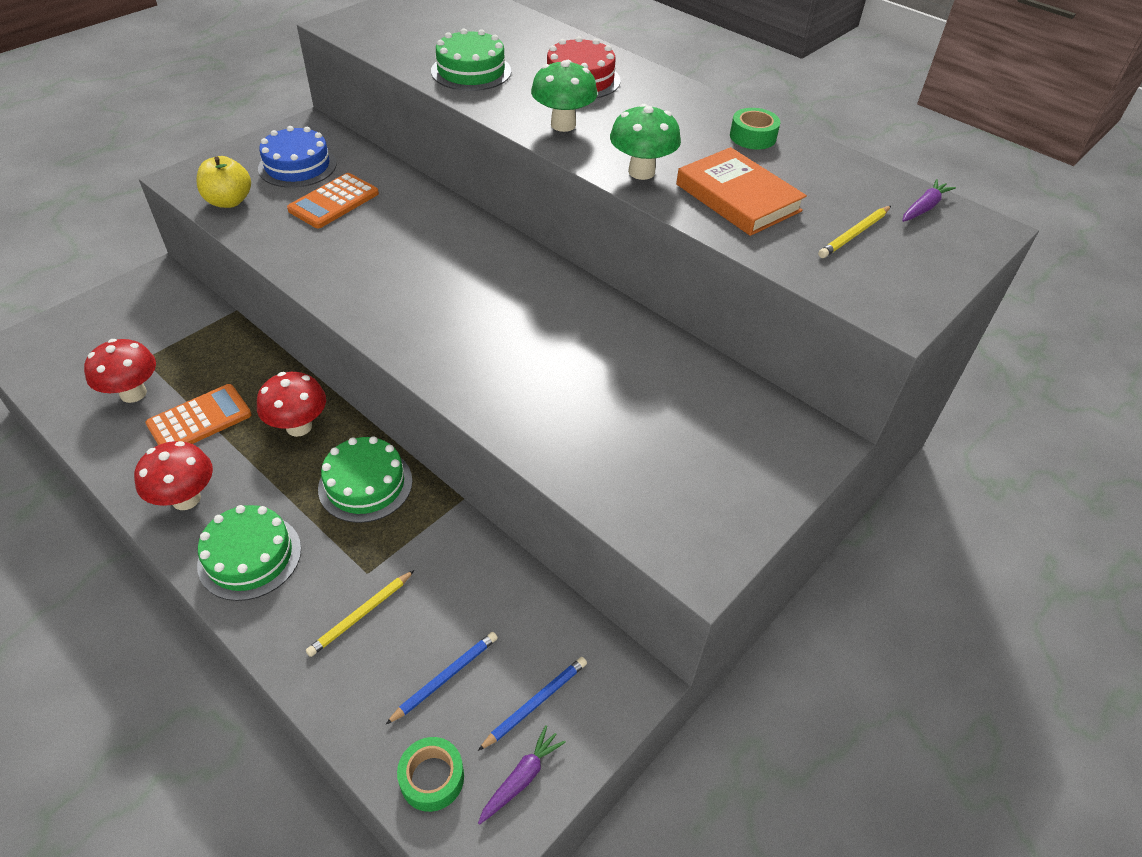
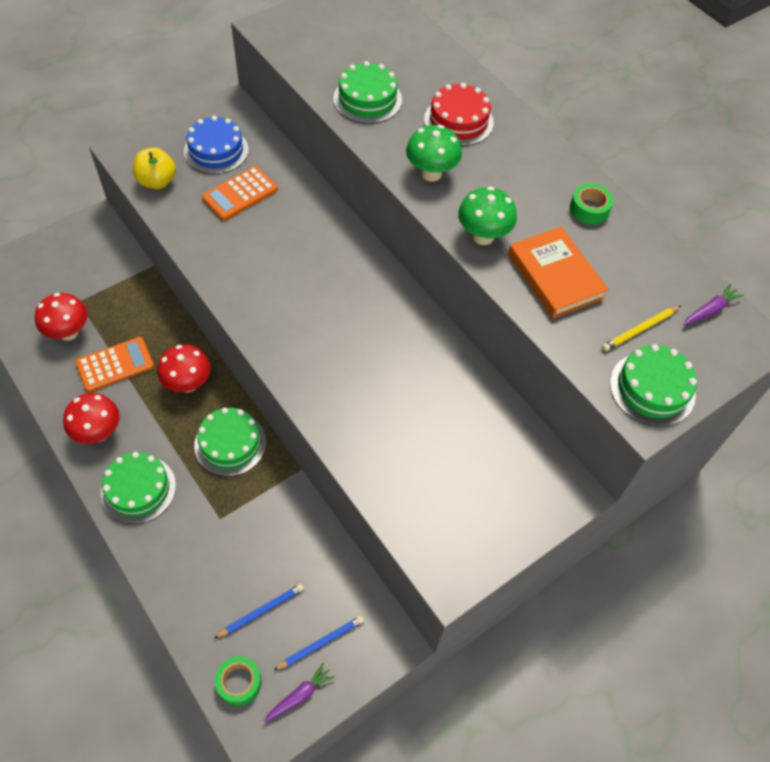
camera: 10 degrees right, 10 degrees up
(361, 614) = (210, 551): yellow pencil -> none
(892, 286) = (652, 389): none -> green cake

